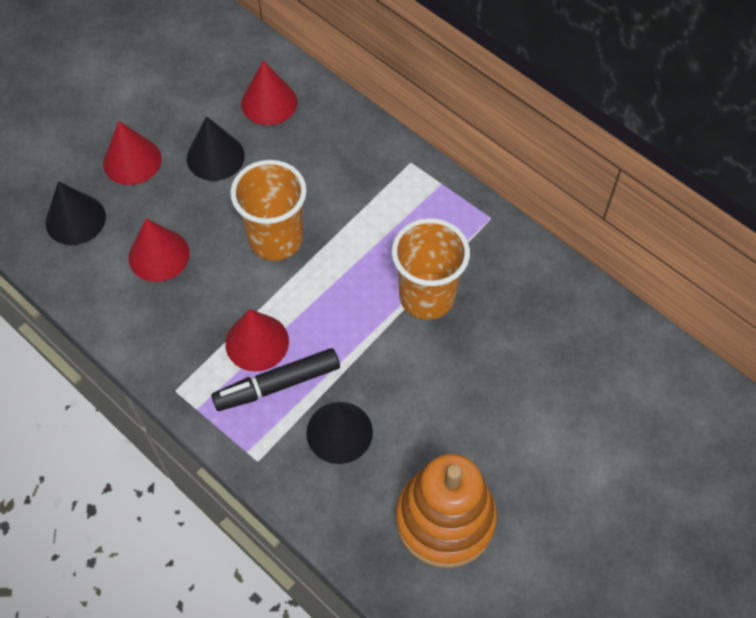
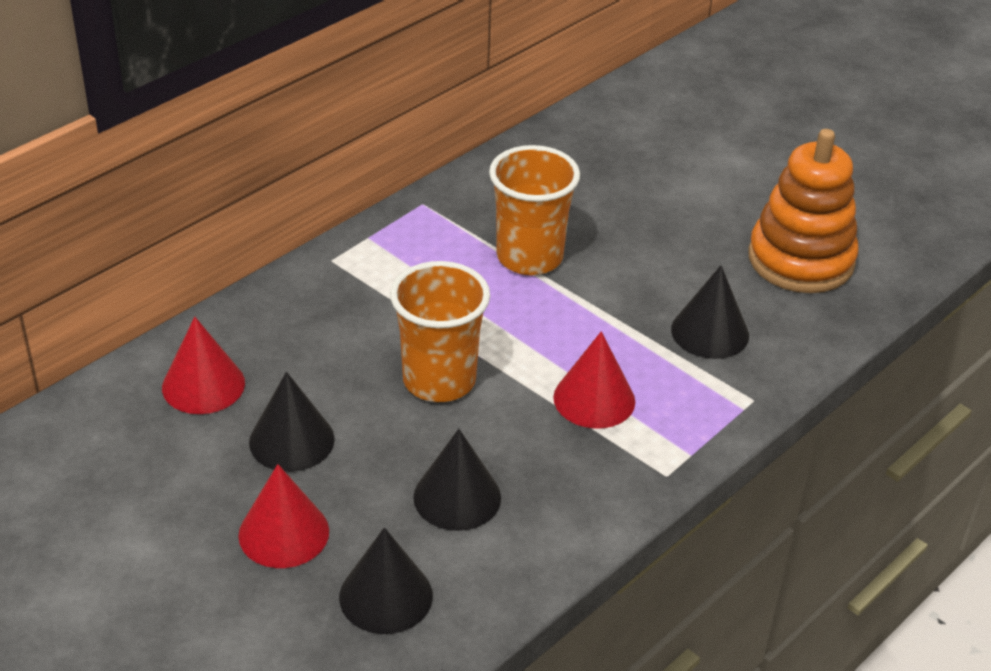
camera: 90 degrees left, 20 degrees down
(159, 255) = (457, 497): red cone -> black cone
(277, 384) = (652, 381): black marker -> none

